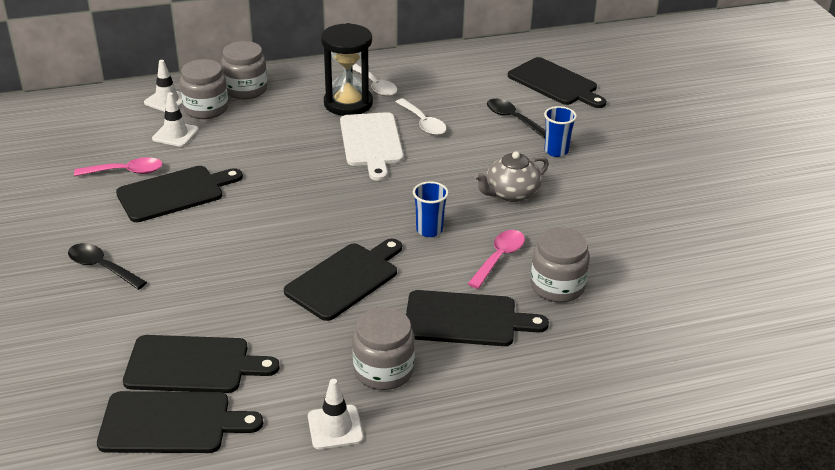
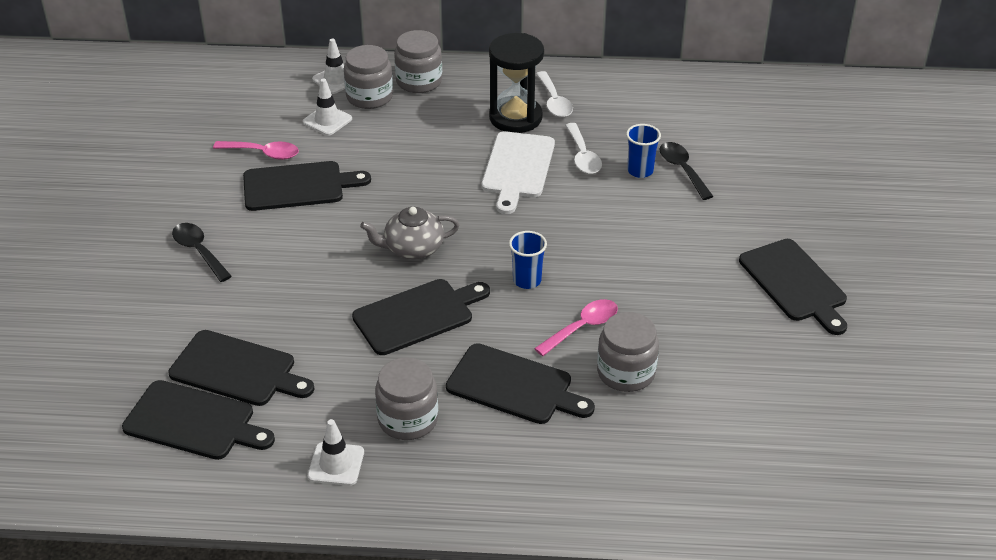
camera: 20 degrees right, 5 degrees up
(511, 193) = (633, 257): grey teapot -> grey teapot (413, 248)
(555, 83) = (753, 135): black cutting board -> black cutting board (794, 283)
(556, 151) = (709, 218): blue cup -> blue cup (640, 171)

